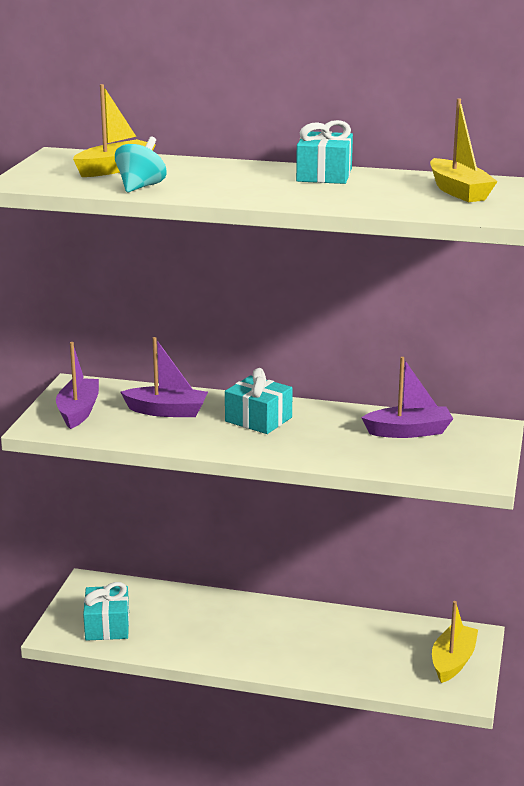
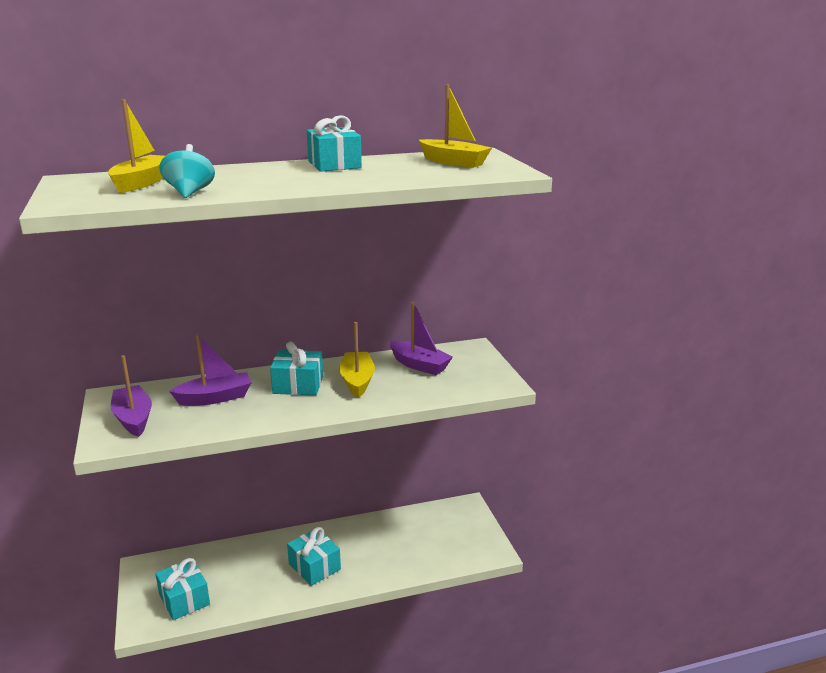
camera: 30 degrees left, 0 degrees up
(254, 640) = (314, 567): none -> turquoise gift
(409, 431) = (419, 365): purple boat -> purple boat turned 75 degrees clockwise
(453, 661) = (466, 530): yellow boat -> yellow boat (357, 381)

